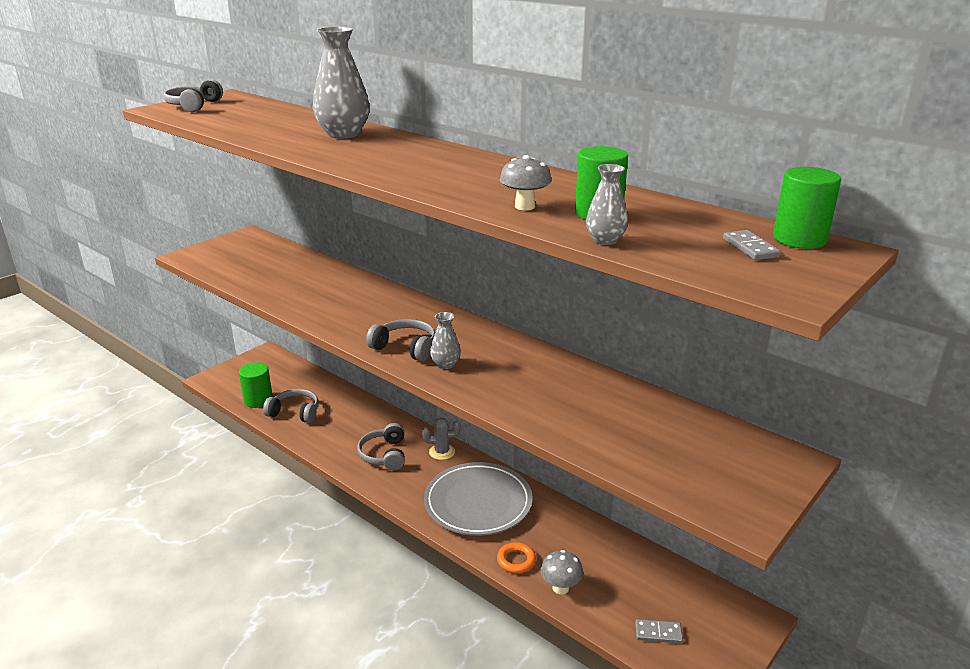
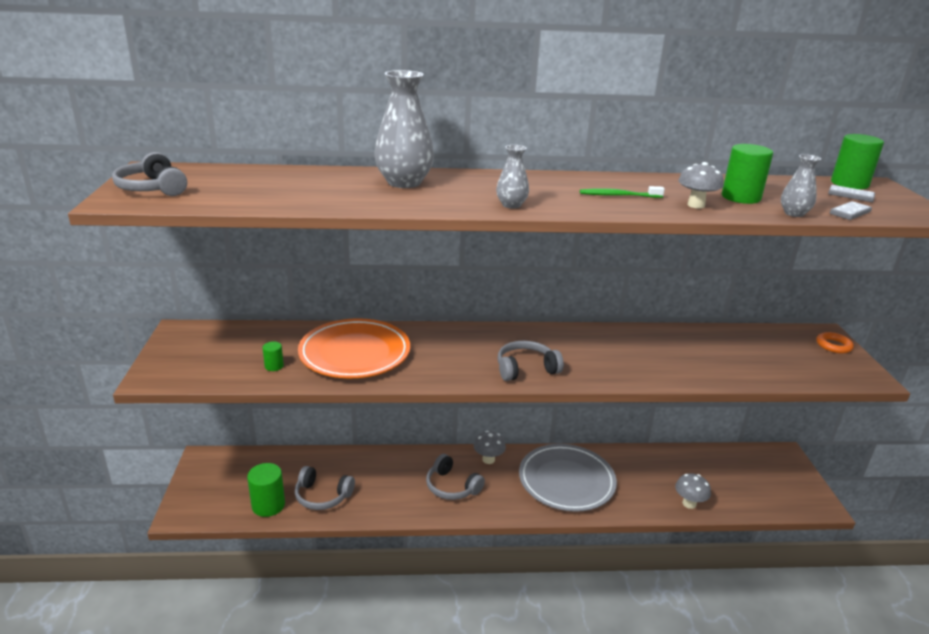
camera: 45 degrees left, 0 degrees up
(254, 275) = (274, 366): none -> green cylinder
(295, 412) = (322, 496): grey headphones -> grey headphones turned 135 degrees counterclockwise
(314, 287) = (355, 353): none -> orange plate
(442, 452) = (488, 459): grey cactus -> grey mushroom
(445, 364) = (575, 368): grey vase -> grey vase (511, 205)
(478, 182) = (618, 195): none -> green toothbrush
(516, 560) = (644, 504): orange ring -> orange ring (833, 345)
(658, 633) = (764, 494): grey domino -> grey domino (849, 213)

